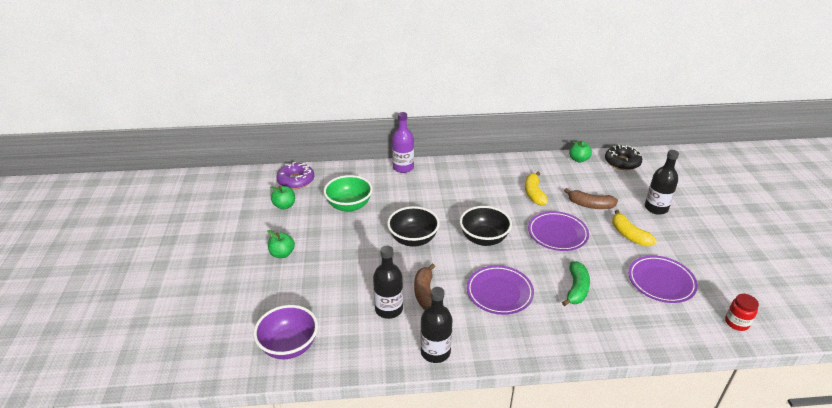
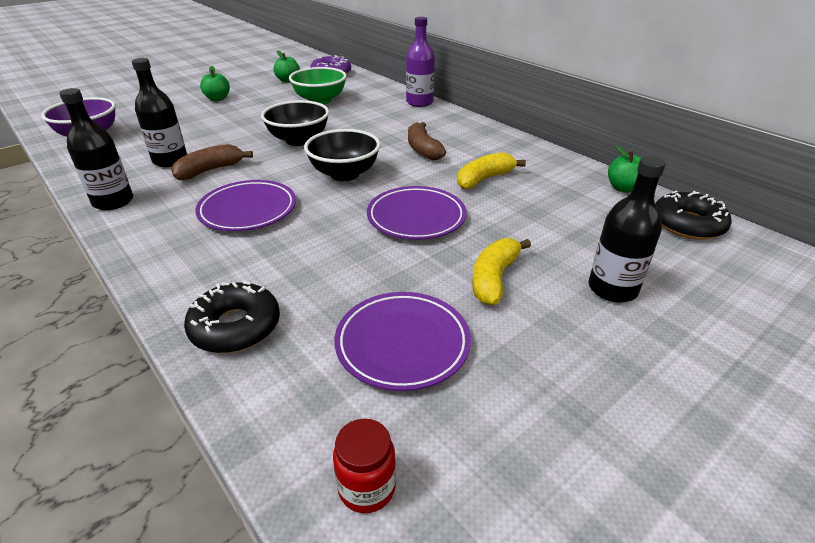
camera: 55 degrees right, 0 degrees up
(576, 289) = (305, 263): green banana -> none
(590, 205) = (523, 225): brown banana -> brown banana (423, 149)
(619, 330) = (235, 327): none -> black donut

